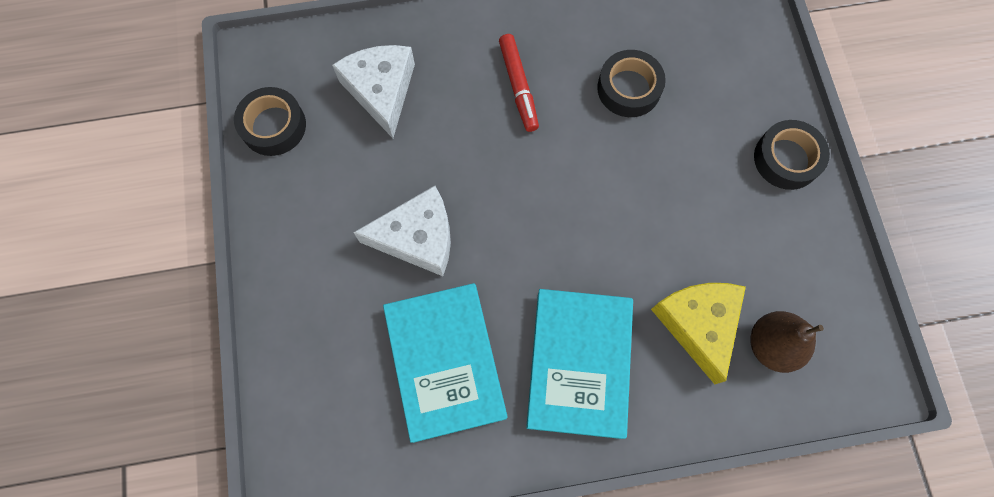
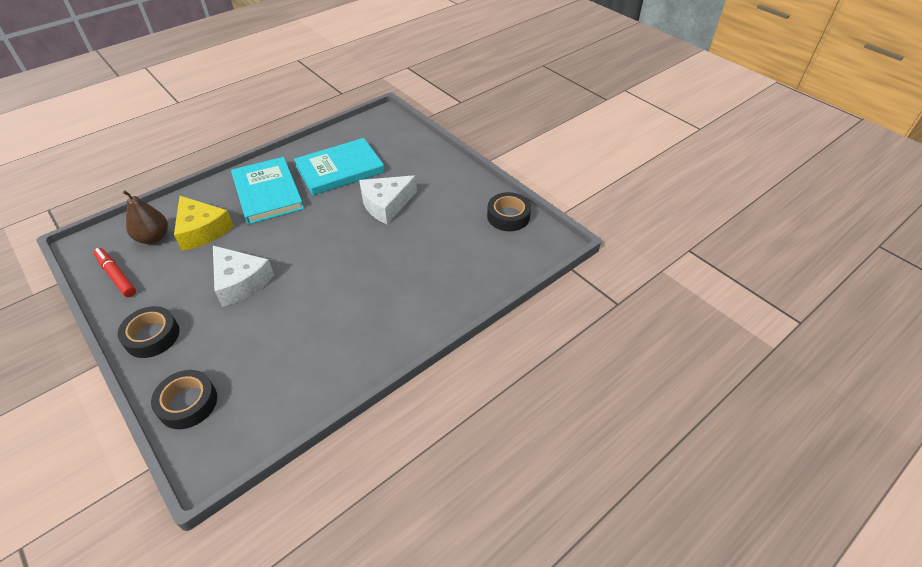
camera: 150 degrees right, 25 degrees down
(381, 91) = (460, 258): white cheese -> white cheese (240, 282)
(445, 362) = (340, 169): turquoise book -> turquoise book turned 75 degrees counterclockwise
(518, 86) = (371, 298): red marker -> red marker (116, 276)
(629, 88) = (289, 331): black tape -> black tape (188, 403)

